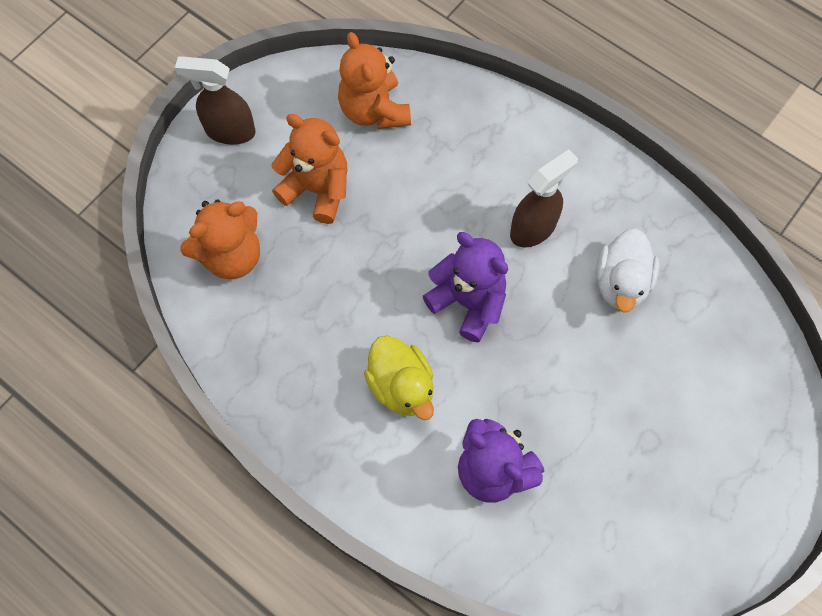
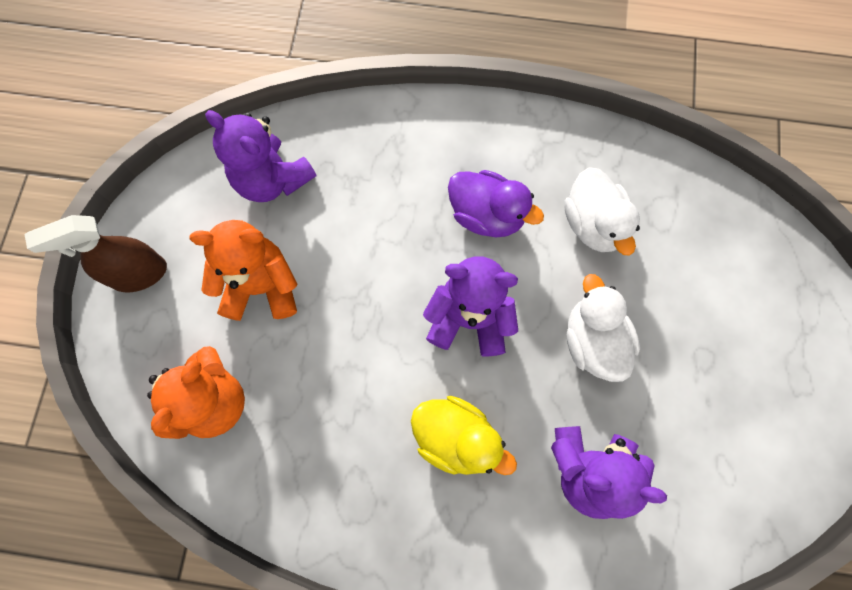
camera: 30 degrees left, 5 degrees up
(374, 110) = (272, 180): orange teddy bear -> purple teddy bear
(533, 228) = (486, 215): brown spray bottle -> purple duck
(560, 375) = (592, 341): none -> white duck

